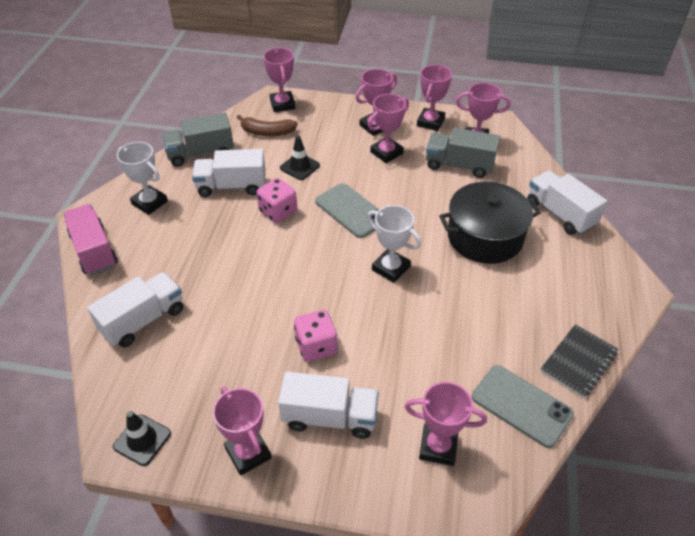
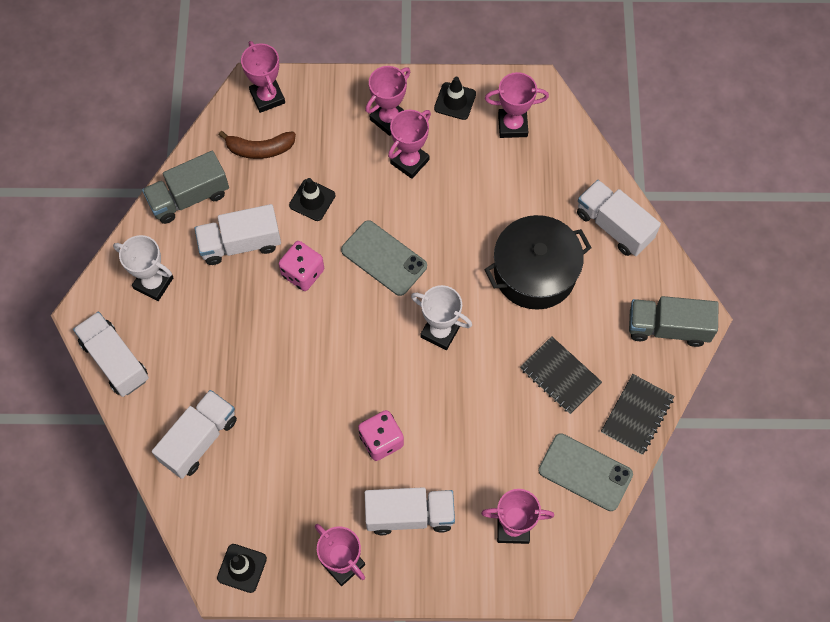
camera: 10 degrees left, 20 degrees up
(94, 251) = (115, 361): pink truck -> white truck
(430, 122) = (455, 101): pink trophy -> black traffic cone
(459, 165) = (496, 168): grey truck -> grey truck (668, 328)
(501, 318) = (560, 376): none -> black notebook

